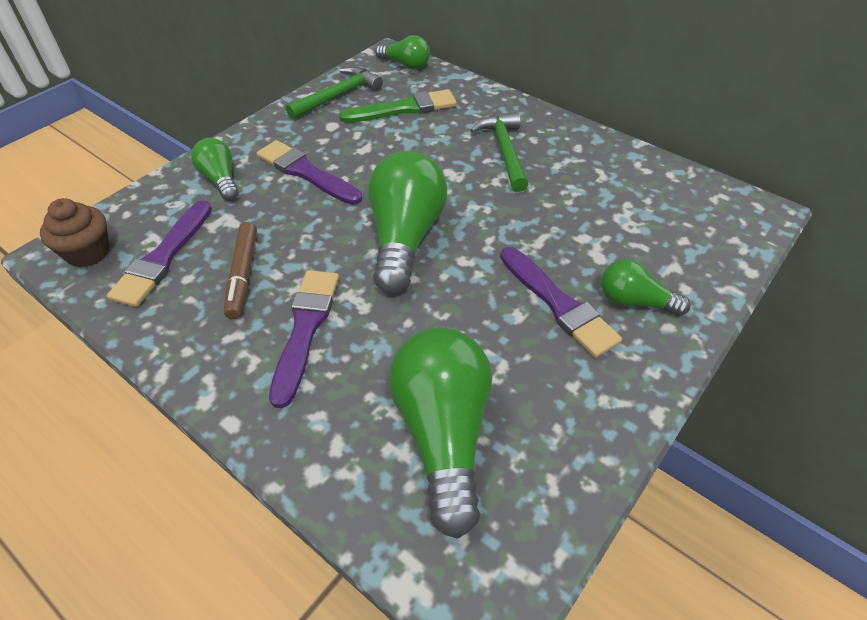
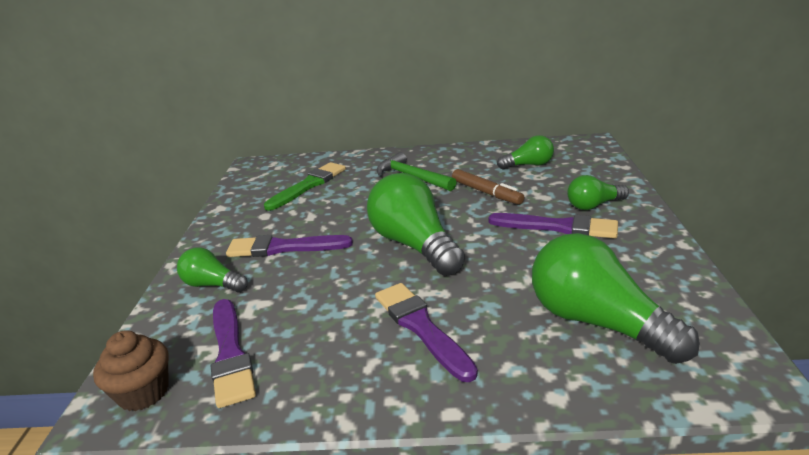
camera: 35 degrees left, 20 degrees down
(242, 275) = (322, 326): brown marker -> brown marker (486, 193)
(338, 96) = (244, 199): green hammer -> none
(405, 65) = (274, 164): green light bulb -> green light bulb (528, 165)

